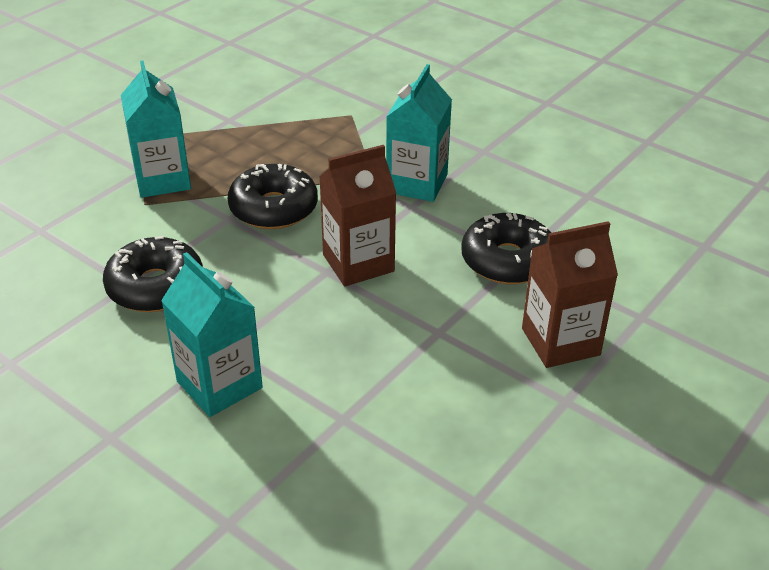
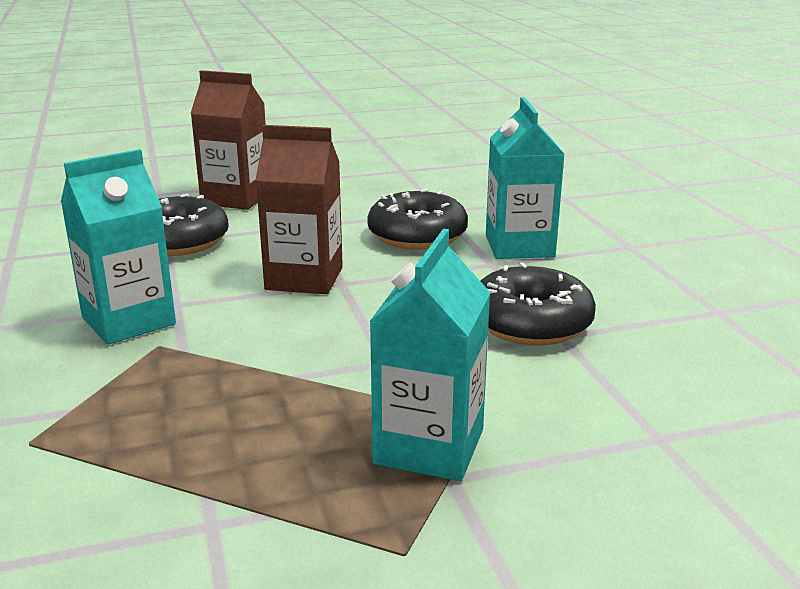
camera: 145 degrees left, 15 degrees down
(273, 208) = (321, 352): black donut -> black donut (417, 235)

